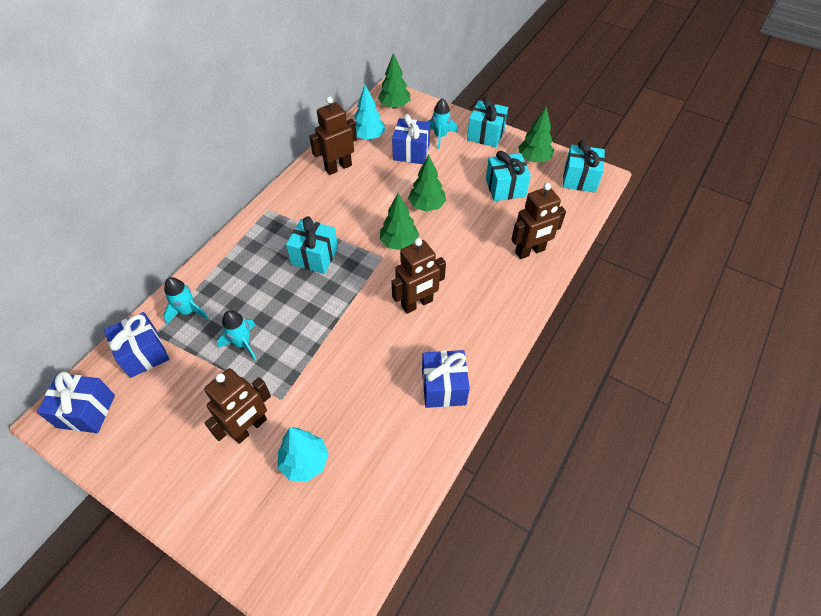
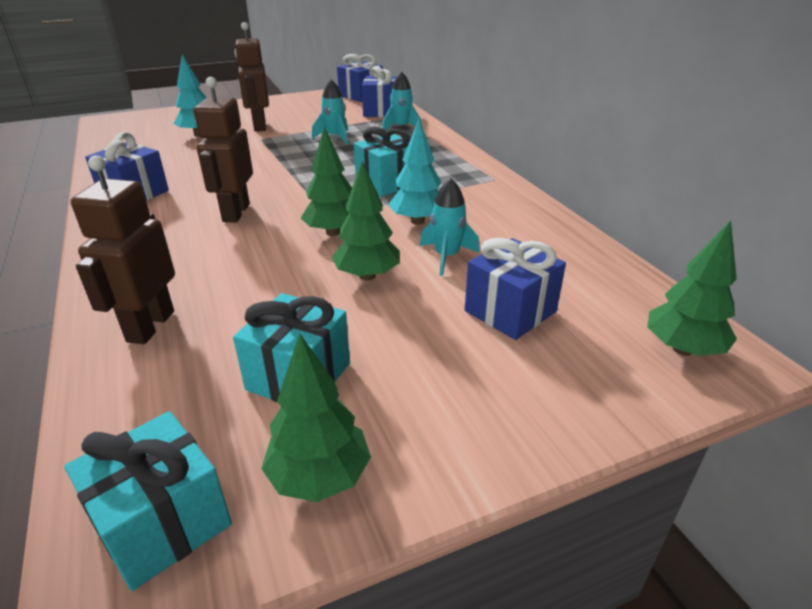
camera: 125 degrees right, 20 degrees down
(338, 167) = (531, 237): brown robot -> none
(368, 137) = (590, 284): turquoise tree -> turquoise tree (417, 221)
(440, 136) = (529, 365): turquoise rocket -> turquoise rocket (447, 257)
(485, 134) = (481, 440): turquoise gift -> none

